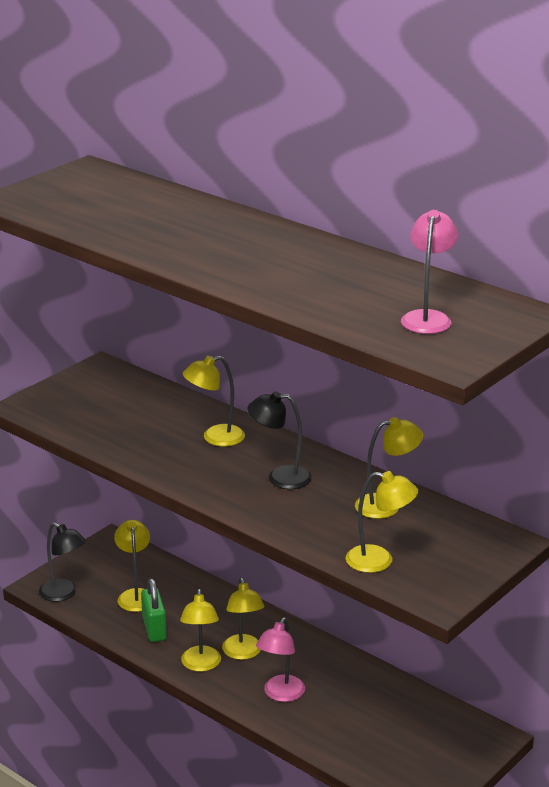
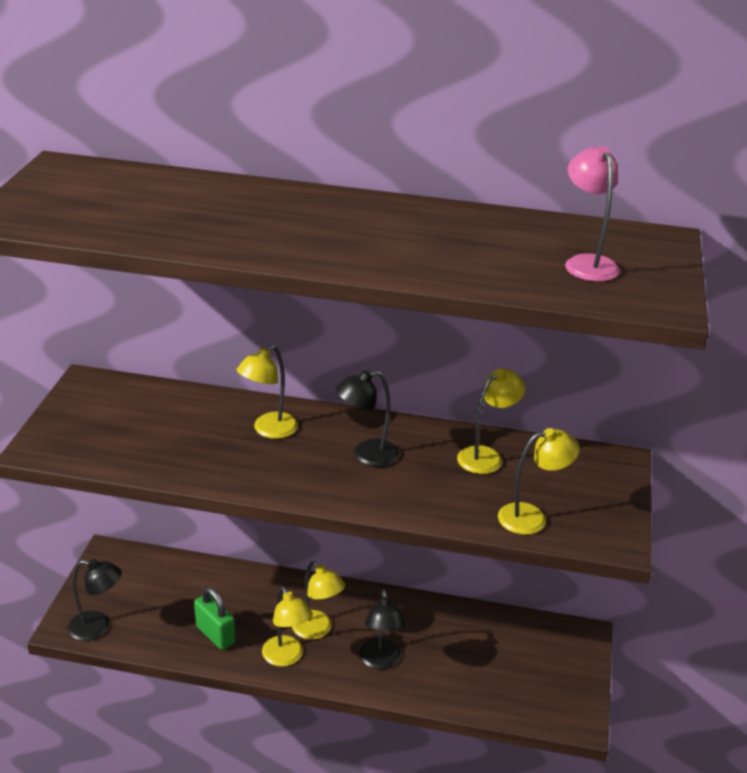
camera: 30 degrees left, 5 degrees up
(135, 595) = (172, 604): yellow lamp -> none
(280, 694) = (380, 661): pink lamp -> black lamp

